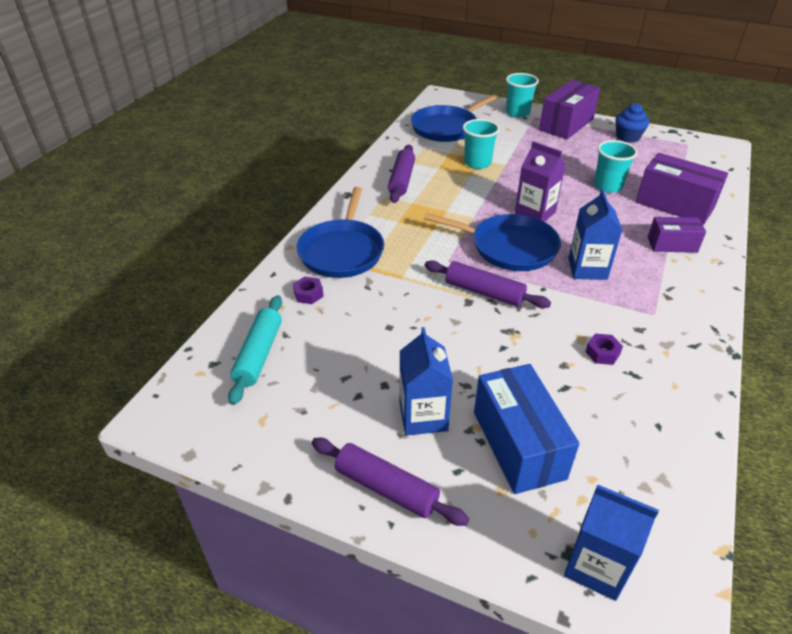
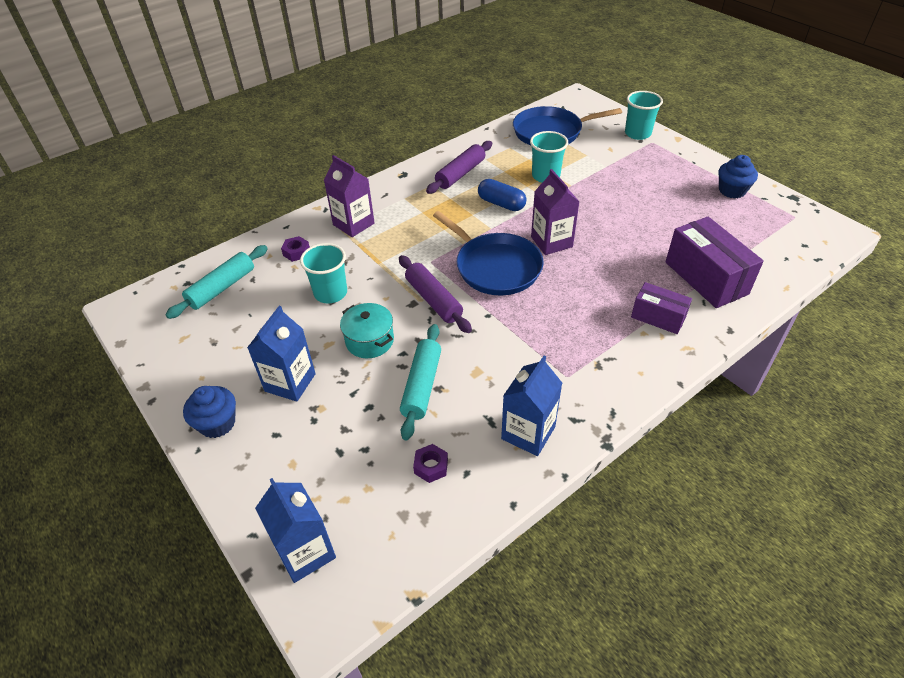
camera: 30 degrees right, 5 degrees up
(342, 251) = (353, 224): blue pan -> purple carton
(386, 488) = (217, 423): purple rolling pin -> blue cupcake
(462, 195) = (501, 204): none -> blue capsule
(462, 348) = (369, 341): none -> turquoise pot
(518, 444) = (338, 435): blue box -> none
(548, 369) = (421, 386): none -> turquoise rolling pin
(566, 124) = (677, 159): purple box -> none
(587, 269) = (547, 311): blue carton -> blue carton (528, 433)
(602, 353) = (482, 392): purple nut -> purple nut (431, 466)
(608, 186) = (654, 237): turquoise cup -> turquoise cup (330, 293)

